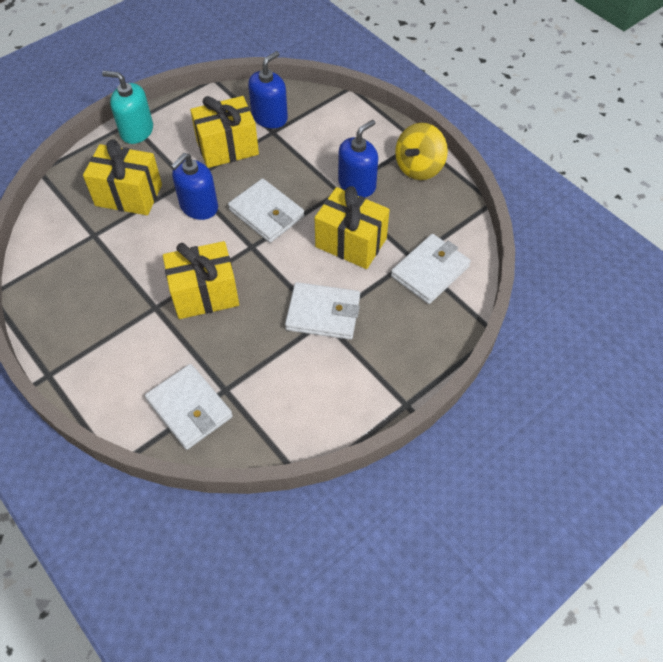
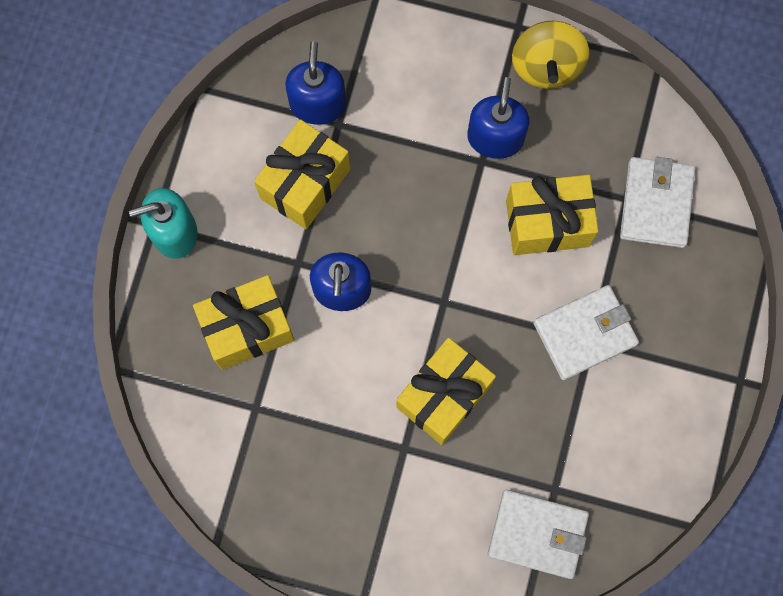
camera: 35 degrees left, 20 degrees up
(266, 213) = (425, 247): white wallet -> none

